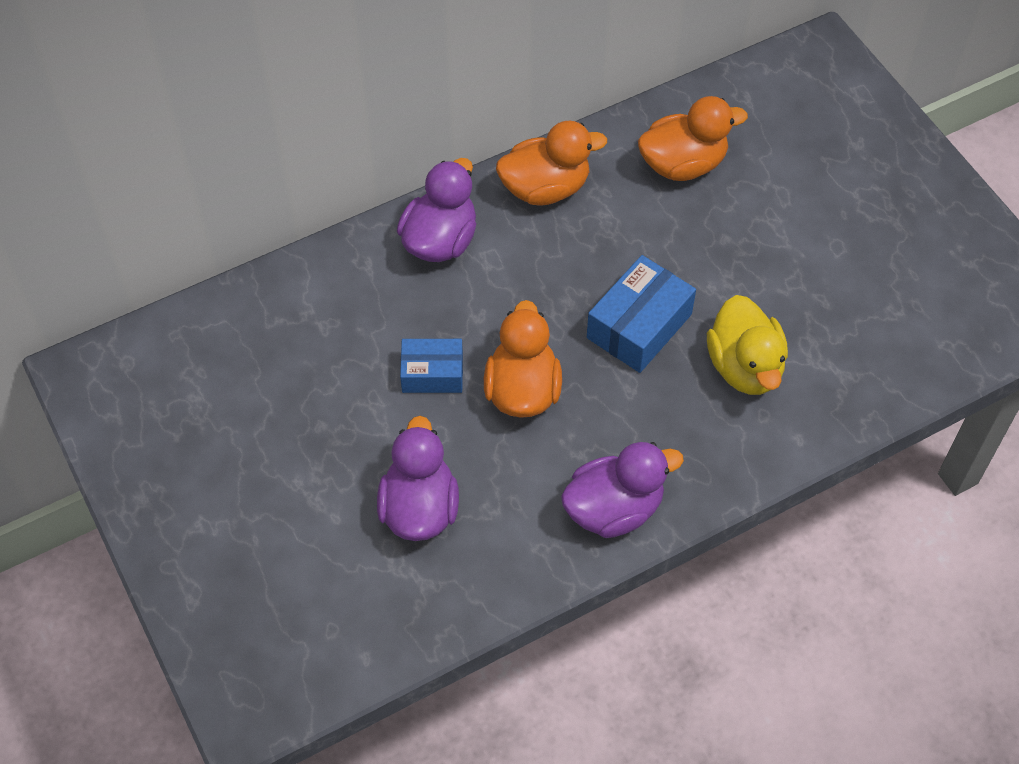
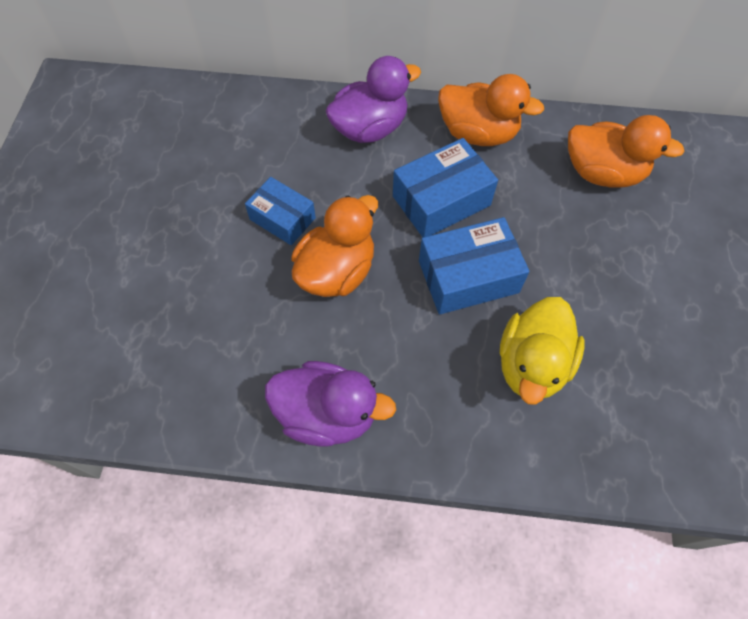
camera: 35 degrees right, 5 degrees up
(419, 508) = (185, 313): purple duck -> none
(563, 272) = (441, 201): none -> blue box

